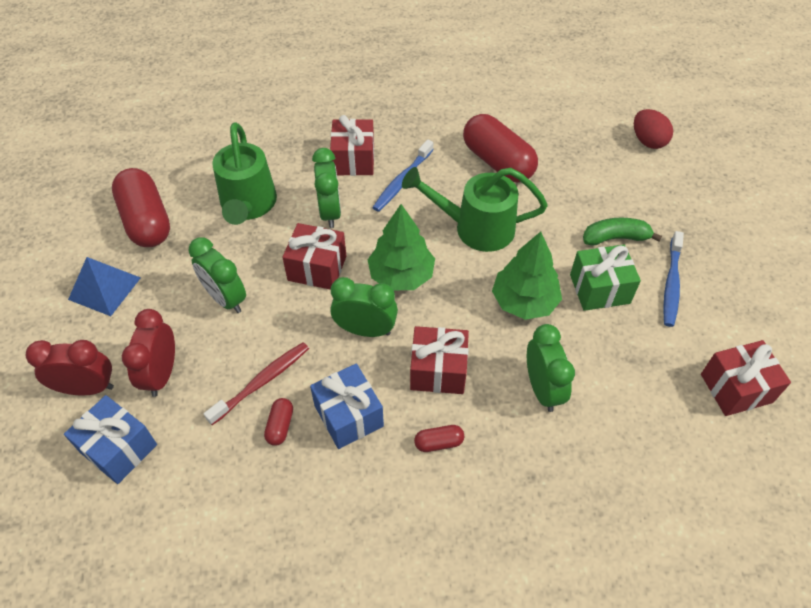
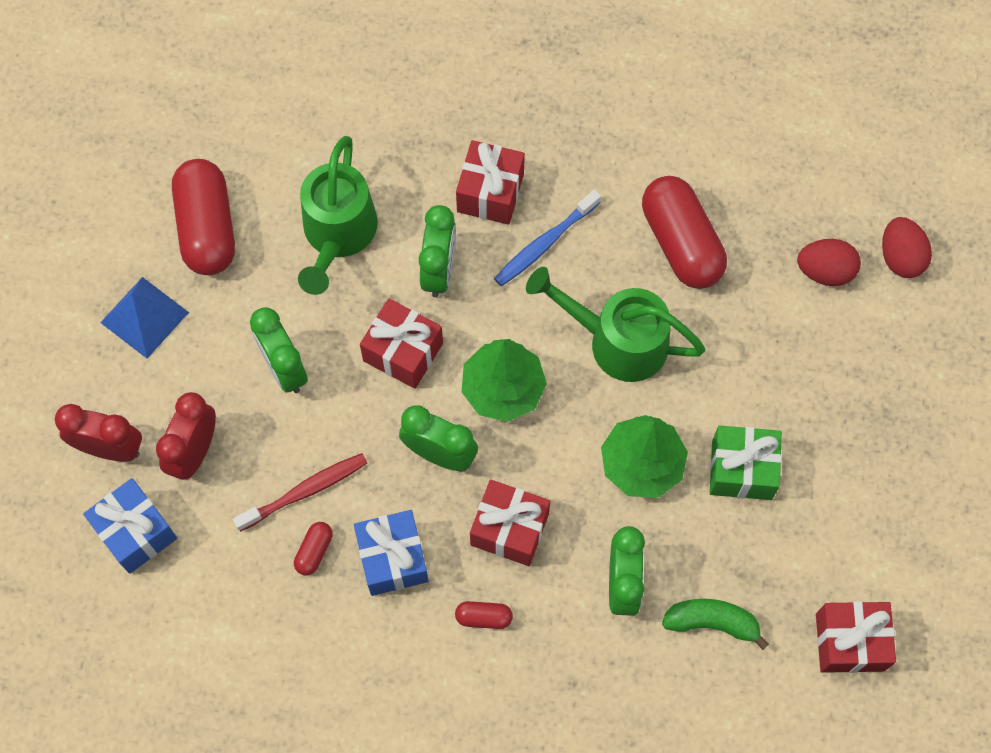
camera: 15 degrees right, 15 degrees up
(602, 158) = (825, 271): none -> red egg
(615, 238) = (791, 401): green banana -> green banana (712, 622)
(671, 284) = (834, 486): blue toothbrush -> none

